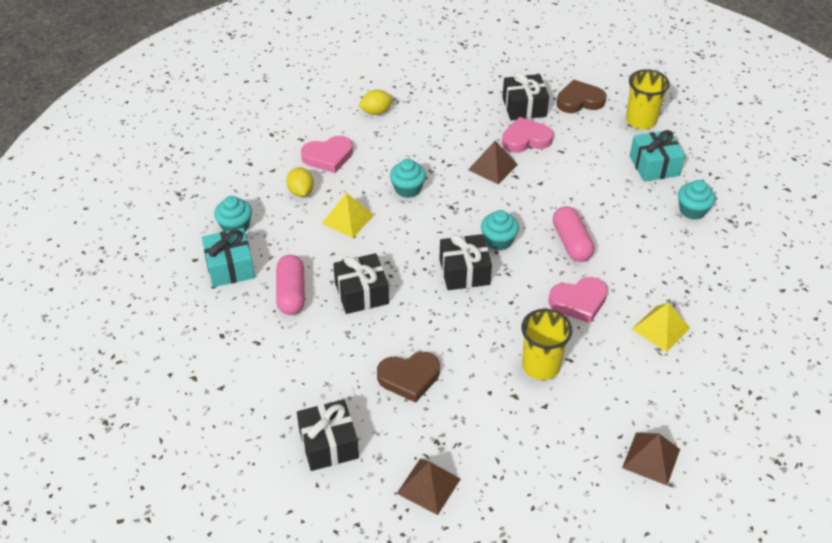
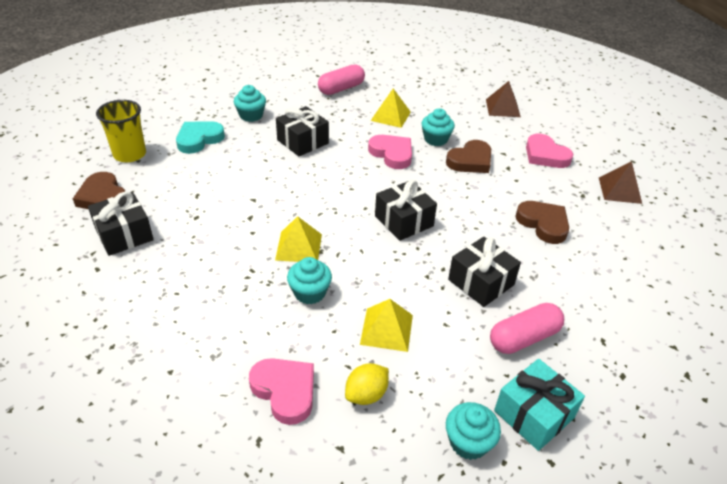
camera: 115 degrees left, 5 degrees down
(328, 444) = (646, 251): black gift -> black gift (303, 142)
(376, 112) = (168, 371): yellow lemon -> none
(463, 195) = (298, 247): none -> yellow pyramid
(492, 167) = (242, 236): brown pyramid -> none
(498, 241) = (350, 209): turquoise cupcake -> turquoise cupcake (436, 139)
(526, 139) = (185, 222): pink heart -> pink heart (545, 155)
(541, 366) = (470, 161): yellow cup -> brown heart
(571, 243) = (326, 168): pink capsule -> pink capsule (341, 89)
(654, 166) = (199, 139): turquoise gift -> turquoise heart

